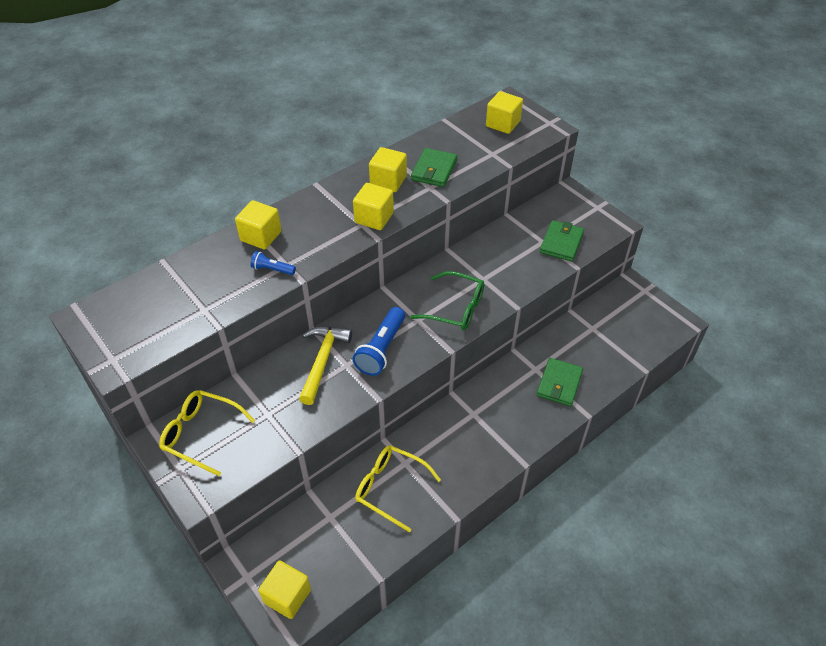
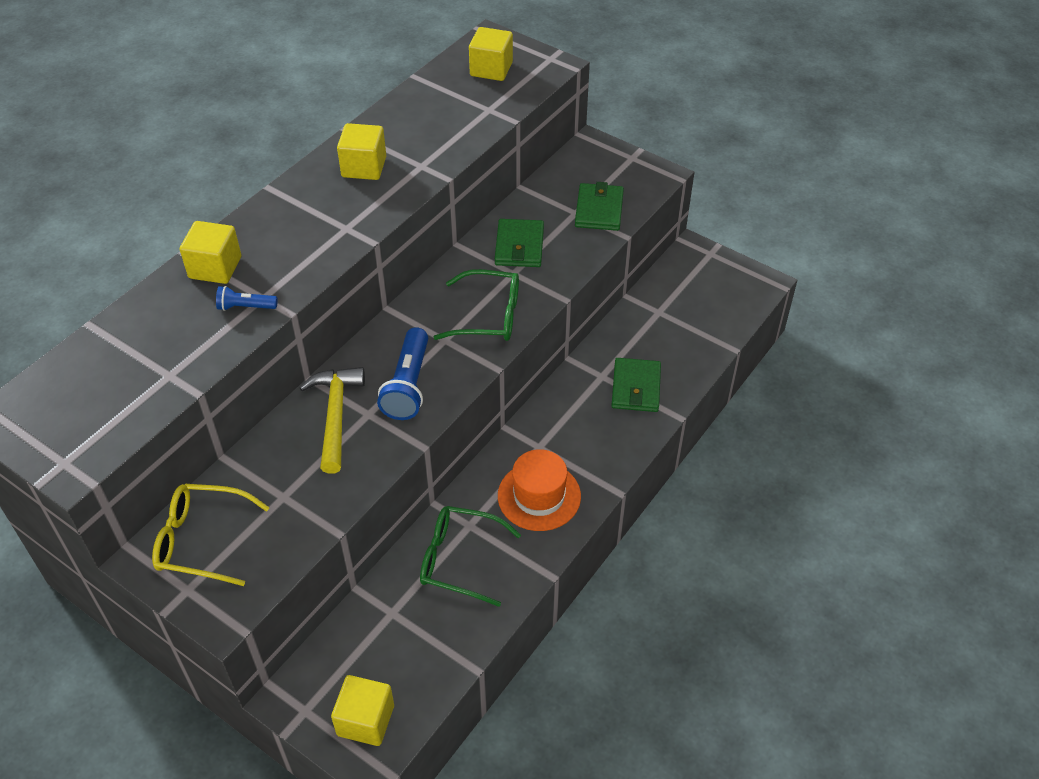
camera: 15 degrees left, 0 degrees up
(374, 218) = (360, 217): yellow cube -> none
(390, 488) = (459, 559): yellow glasses -> green glasses
(434, 170) = (420, 143): green wallet -> green wallet (519, 246)
(463, 452) = (539, 496): none -> orange hat

